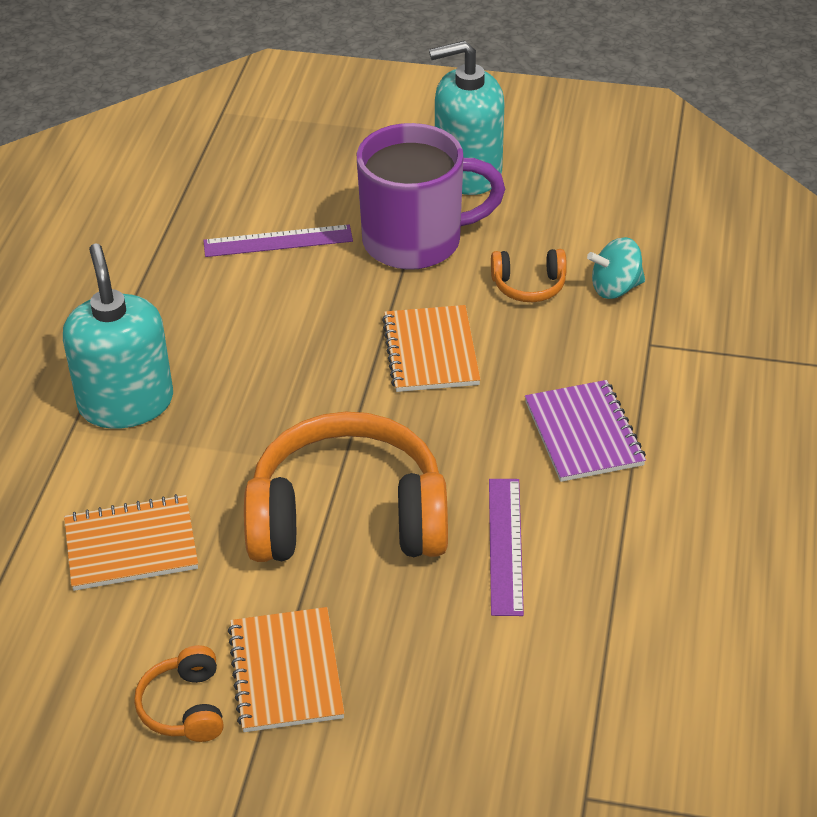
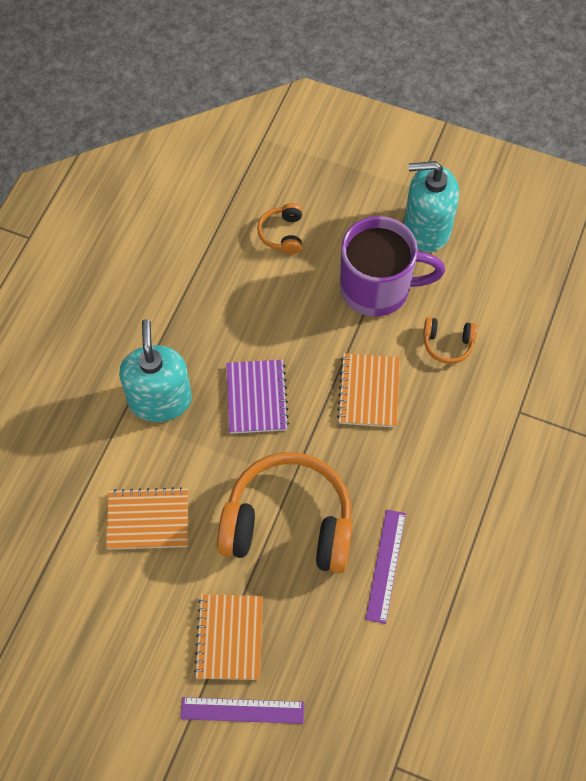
camera: 10 degrees right, 20 degrees up
(184, 707) = (164, 651): orange headphones -> orange headphones (282, 234)
(278, 241) = (282, 271): purple ruler -> purple ruler (242, 710)
(584, 433) = (457, 482): purple notebook -> purple notebook (256, 397)
(615, 288) = (507, 357): turquoise spinning top -> none

